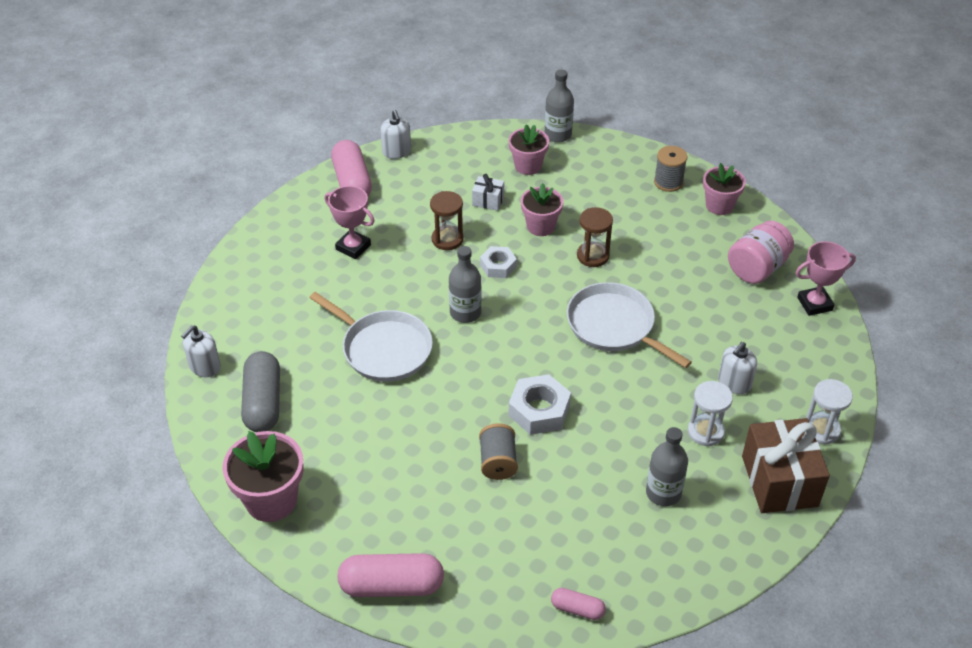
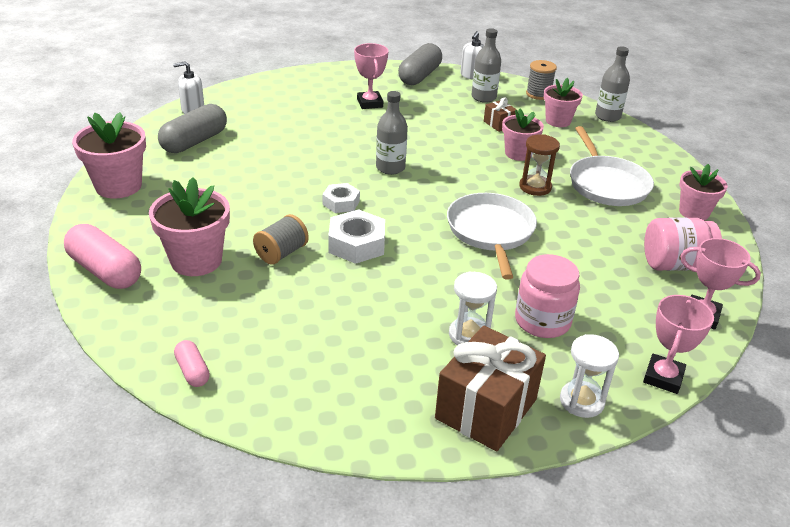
camera: 40 degrees right, 10 degrees down
(352, 182) = (419, 76): pink capsule -> grey capsule
(383, 349) = (306, 156): white pan -> white pan (606, 184)
(446, 519) = (196, 260): none -> pink flower pot
(447, 239) = (438, 128): brown hourglass -> none
(488, 201) = (499, 124): white gift -> brown gift
(498, 266) = (453, 157): white nut -> white nut (341, 203)
(663, 493) = (372, 349): grey bottle -> grey bottle (483, 97)
(668, 182) = (665, 179): grey spool -> grey spool (538, 94)
(734, 383) = (542, 321): white soap dispenser -> pink jar
(843, 374) = (663, 377): none -> pink trophy

